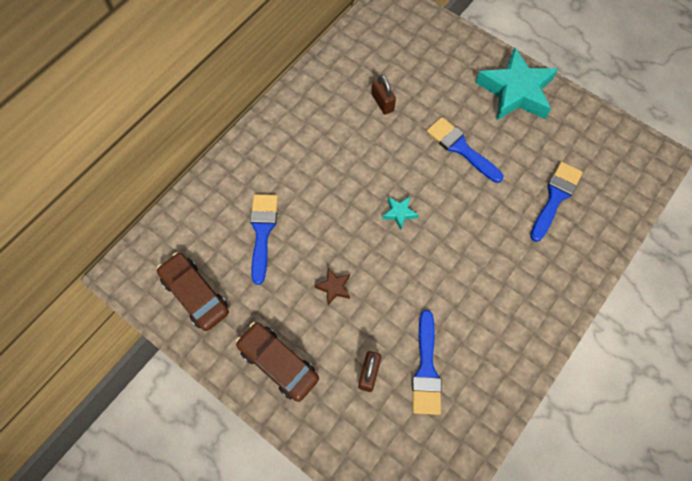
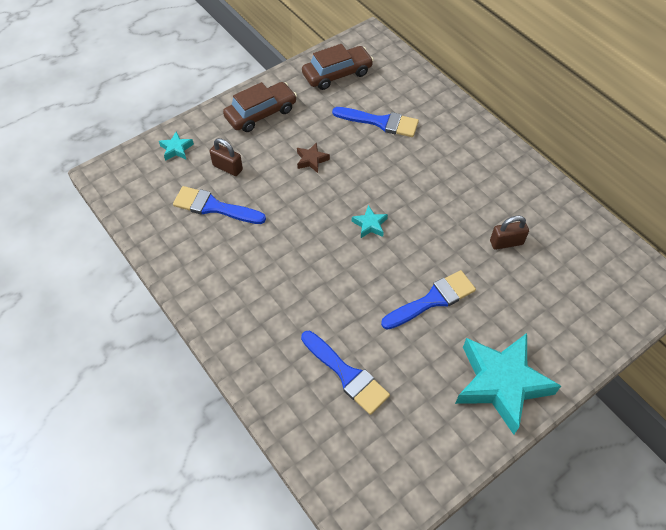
camera: 105 degrees right, 10 degrees down
(358, 445) = (176, 149): none -> turquoise star

